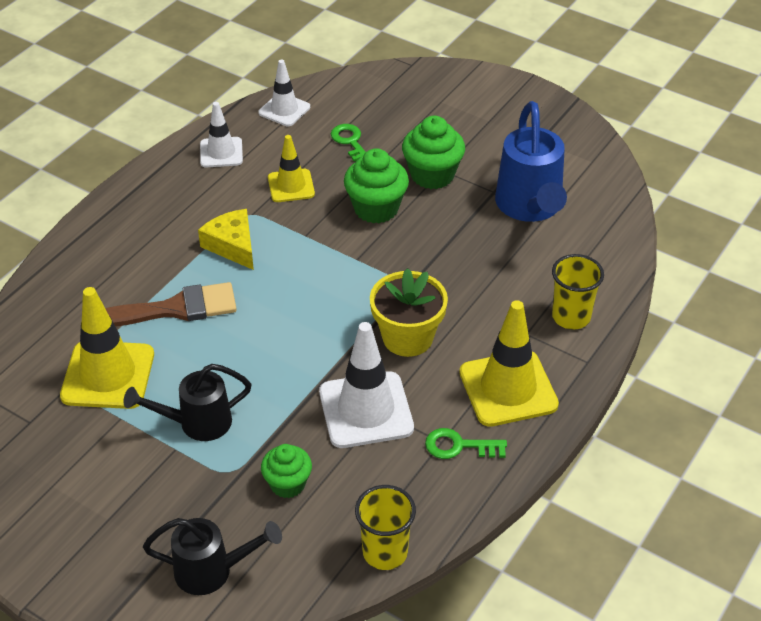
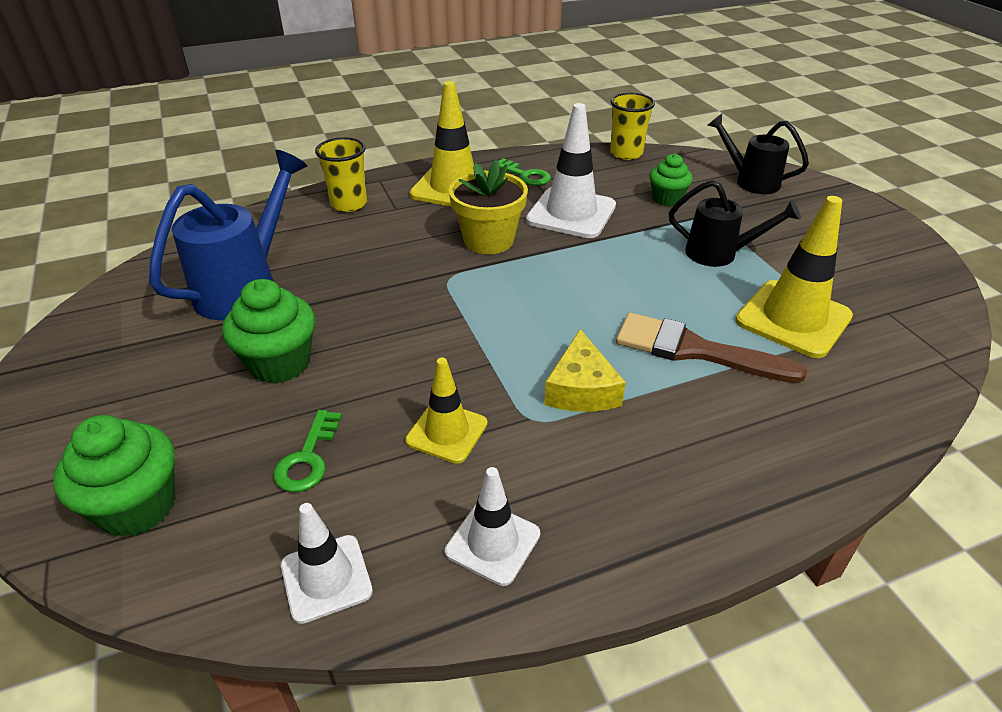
camera: 145 degrees left, 5 degrees down
(376, 208) = (384, 355): green cupcake -> green cupcake (137, 506)

